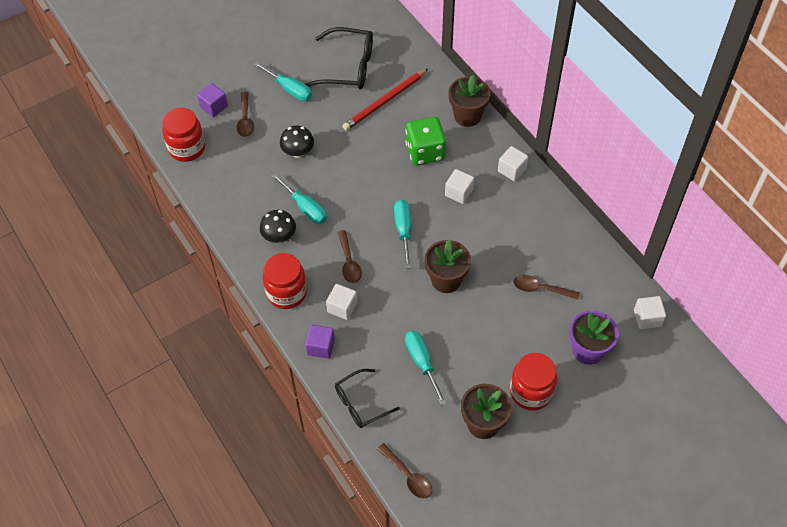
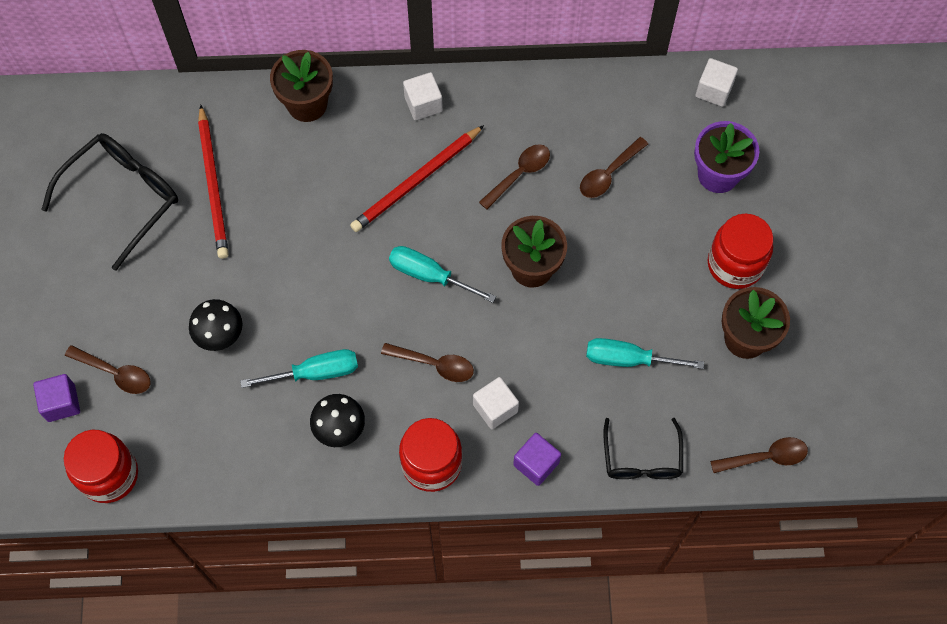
camera: 60 degrees left, 10 degrees up
(289, 89) = (105, 290): turquoise screwdriver -> none
(425, 152) = (328, 184): green dice -> none
(459, 193) = (416, 181): white cube -> red pencil
(503, 242) = (519, 174): none -> brown spoon

